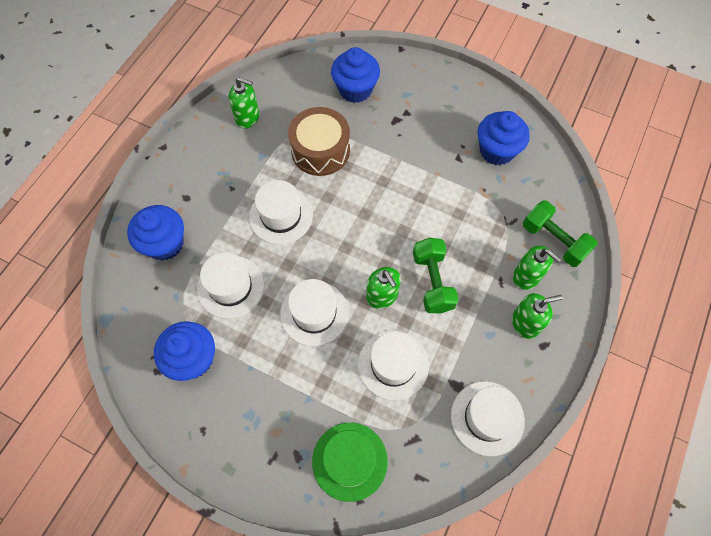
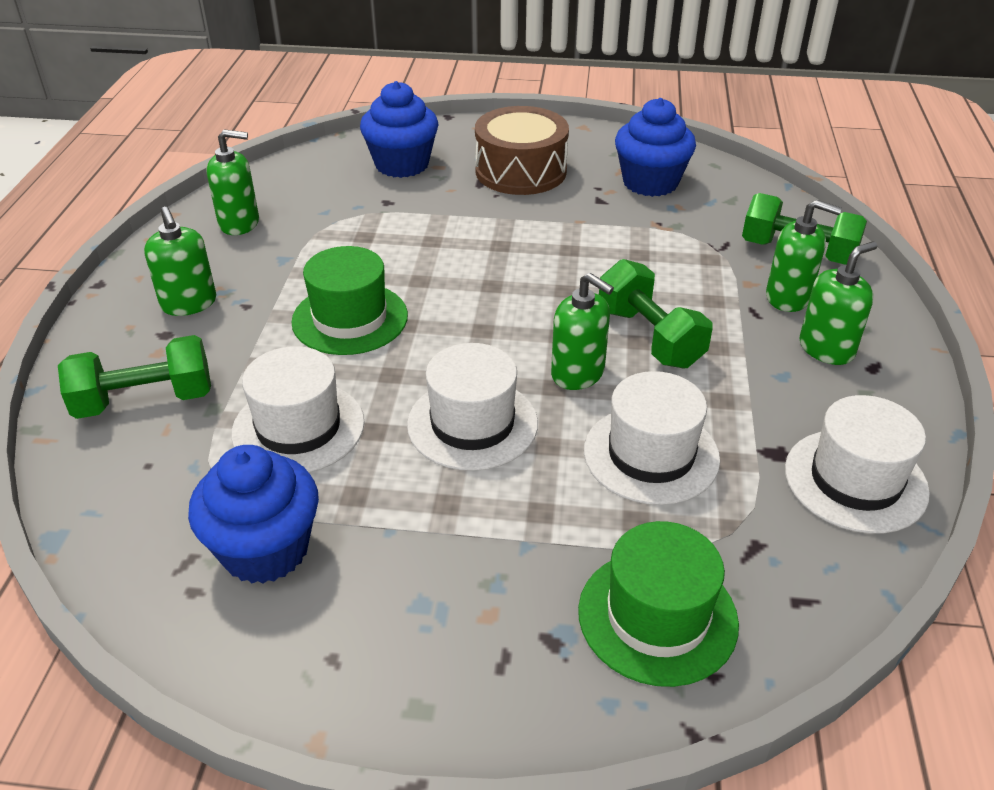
camera: 20 degrees left, 25 degrees down
(165, 243) = (145, 401): blue cupcake -> green dumbbell
(204, 177) = (189, 303): none -> green soap dispenser
(281, 216) = (350, 318): white hat -> green hat
(320, 150) = (380, 234): brown drum -> brown drum (521, 171)

